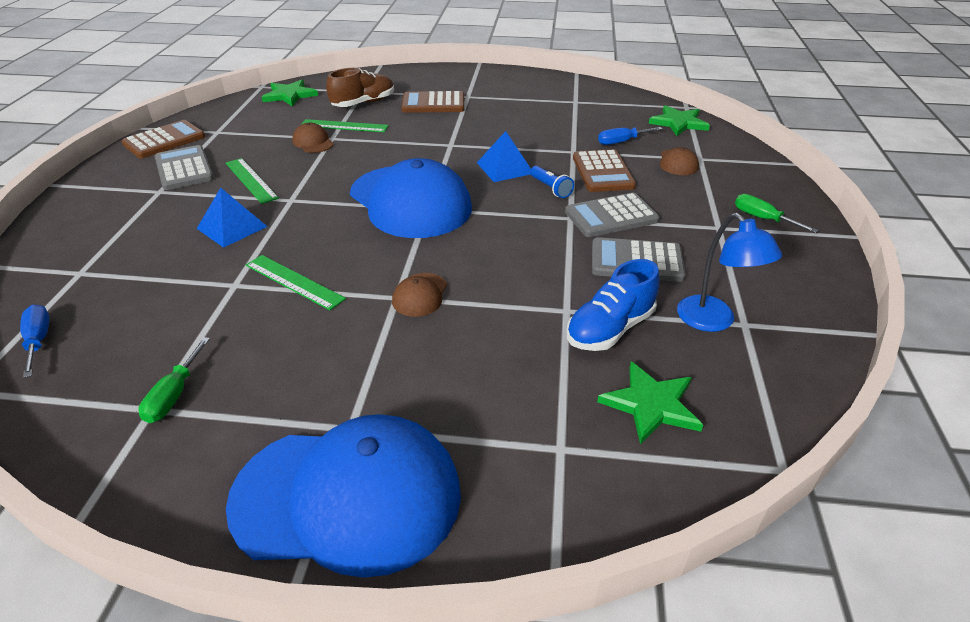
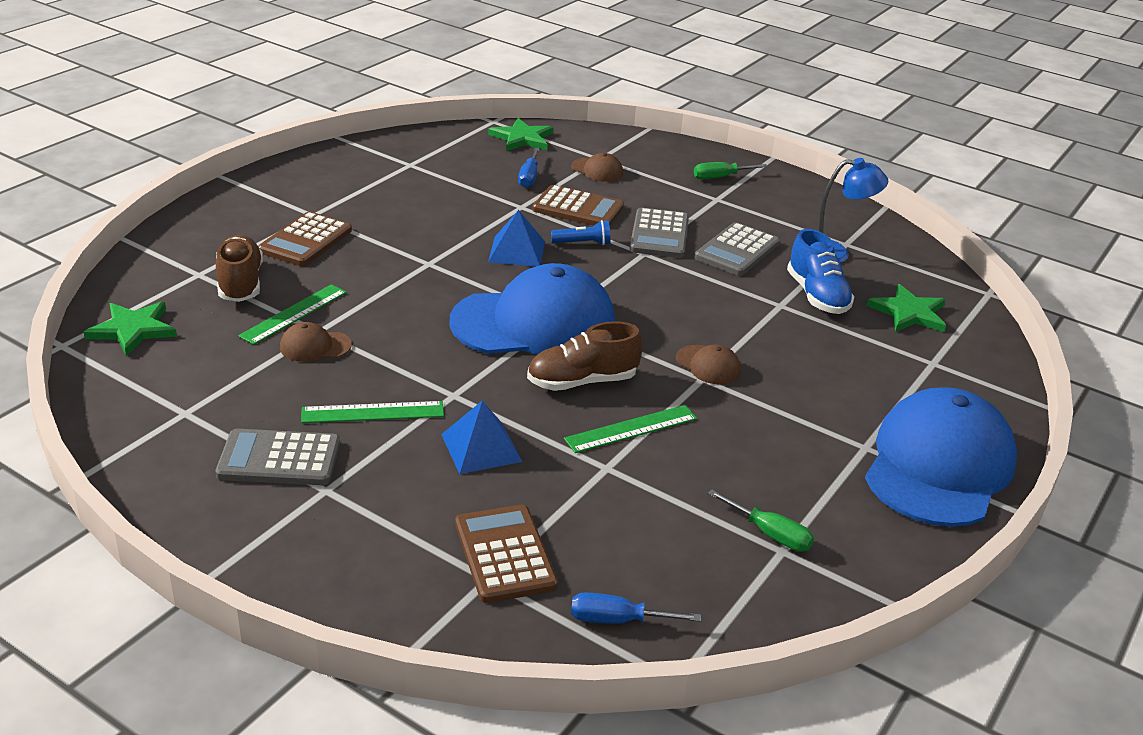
camera: 65 degrees left, 5 degrees down
(164, 140) = (158, 463): brown calculator -> brown calculator (505, 554)
(345, 242) = (582, 382): none -> brown shoe

